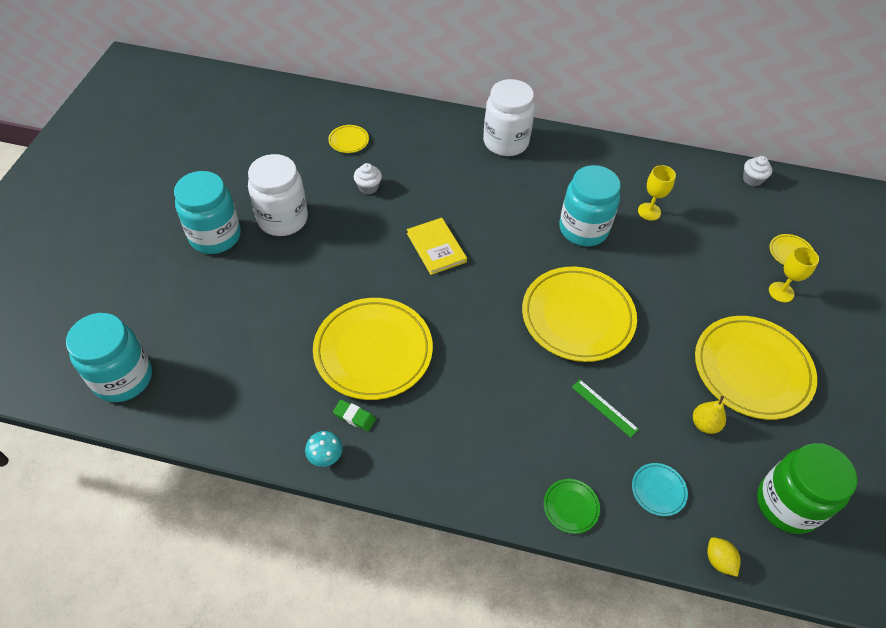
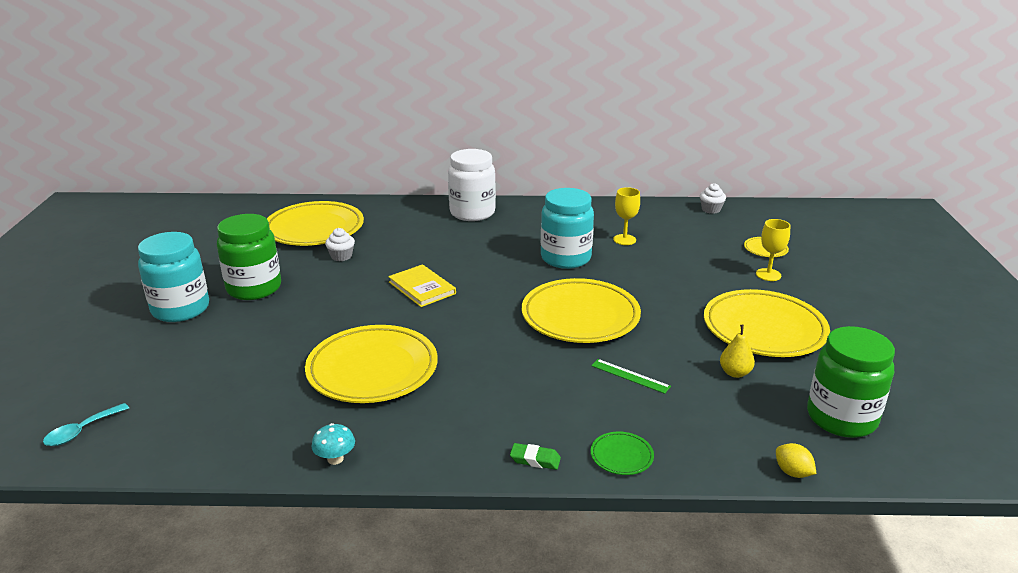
camera: 10 degrees left, 25 degrees down
(123, 378) = (81, 431): turquoise jar -> turquoise spoon
(282, 219) = (254, 288): white jar -> green jar
(348, 141) = (314, 229): yellow plate -> yellow plate, size x2.39
(354, 417) = (362, 422): green eraser -> green eraser (535, 460)
(658, 490) = (708, 428): turquoise plate -> none

